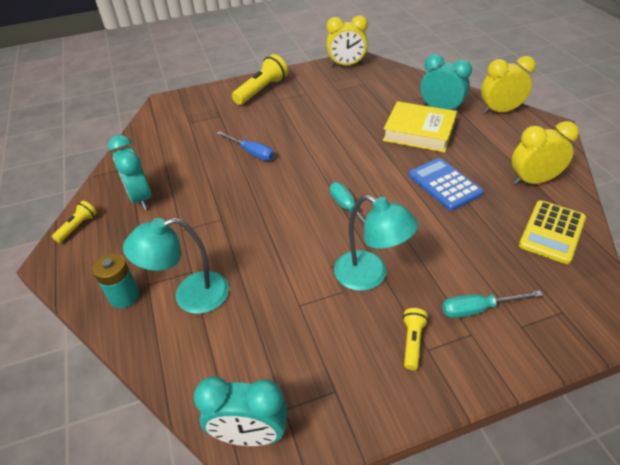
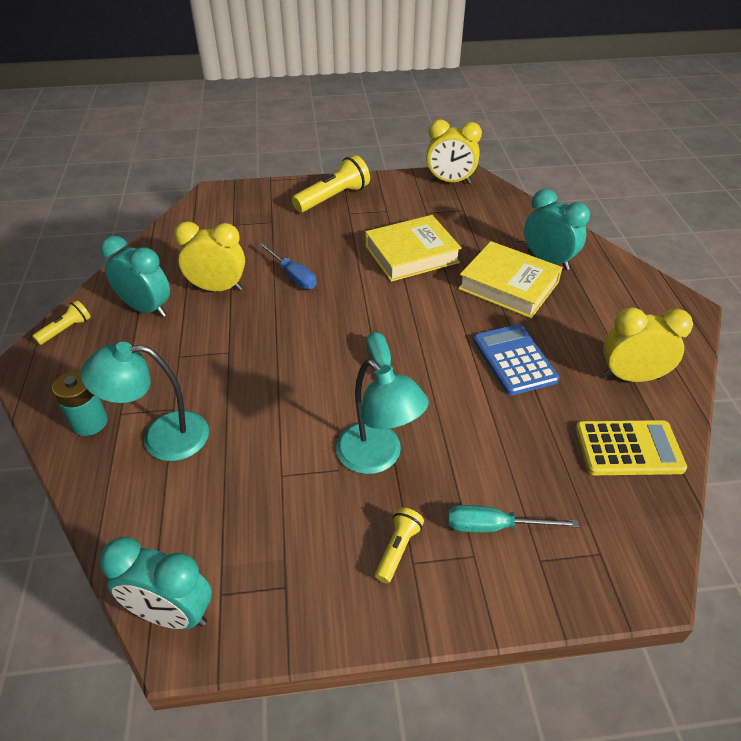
camera: 10 degrees right, 0 degrees up
(141, 198) = (146, 308): turquoise clock -> turquoise clock turned 135 degrees clockwise
(338, 121) = (411, 254): none -> yellow book
(500, 111) = (625, 276): yellow clock -> yellow clock (218, 288)
(552, 232) = (628, 448): yellow calculator -> yellow calculator turned 135 degrees counterclockwise

